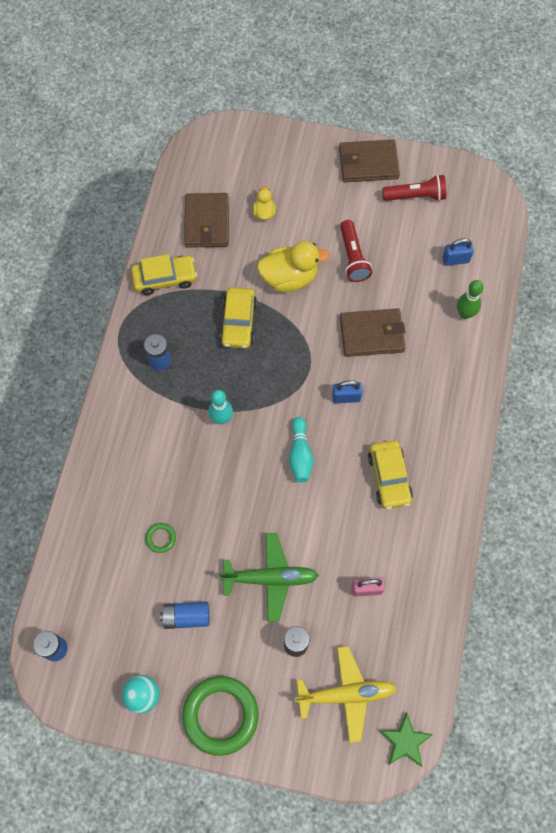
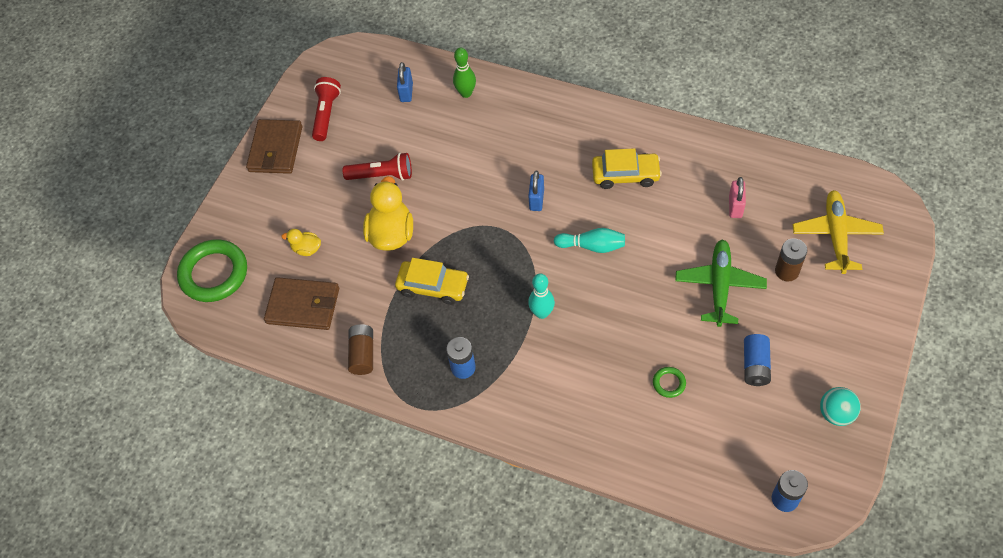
camera: 75 degrees left, 10 degrees down
(165, 278) = (362, 354): yellow car -> brown battery
(220, 715) = (856, 343): green ring -> green ring (214, 273)
(372, 334) = (472, 170): brown wallet -> none
(405, 741) = (878, 195): green star -> none

